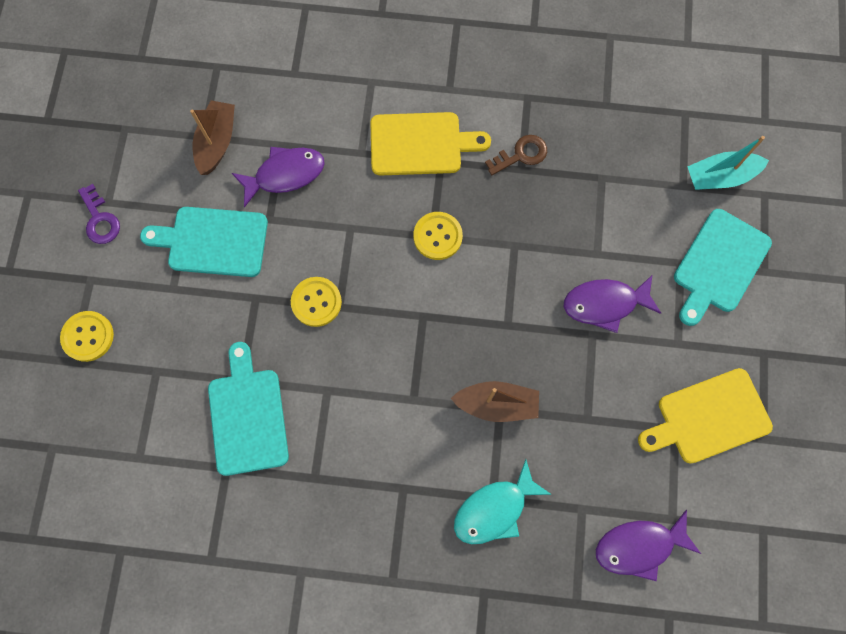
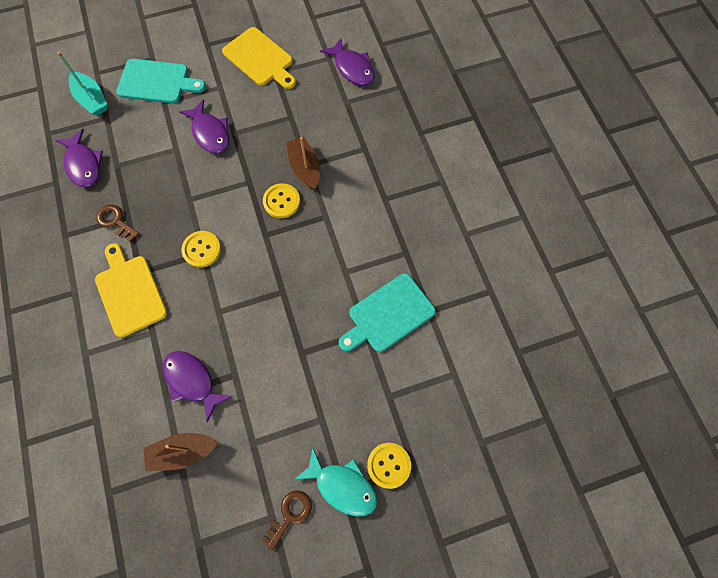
camera: 115 degrees left, 5 degrees down
(100, 219) = (290, 515): purple key -> brown key
(213, 241) = (270, 408): turquoise cutting board -> none
(316, 302) = (286, 308): yellow button -> yellow button (281, 201)
(494, 509) = (370, 145): turquoise fish -> turquoise fish (342, 486)
(619, 141) = (83, 164): none -> purple fish

